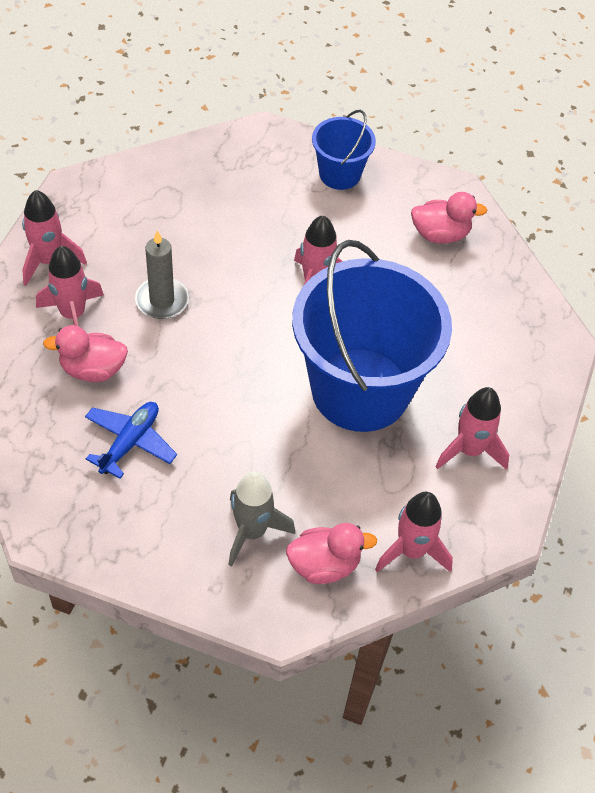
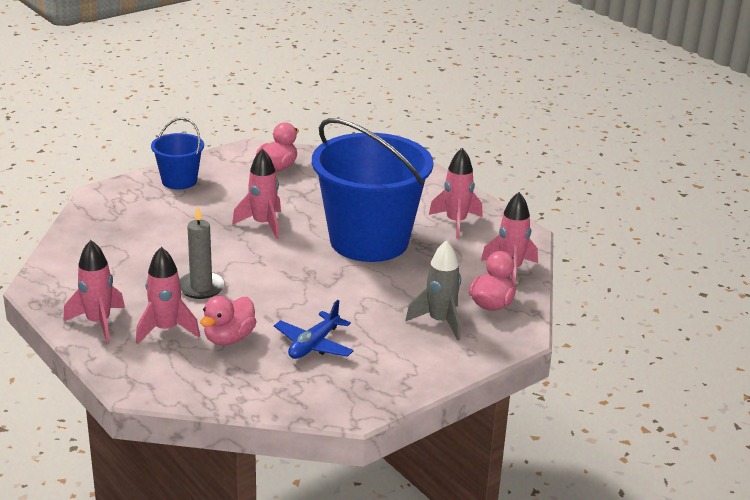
camera: 55 degrees left, 25 degrees down
(130, 442) = (314, 345): blue plane -> blue plane turned 120 degrees counterclockwise

